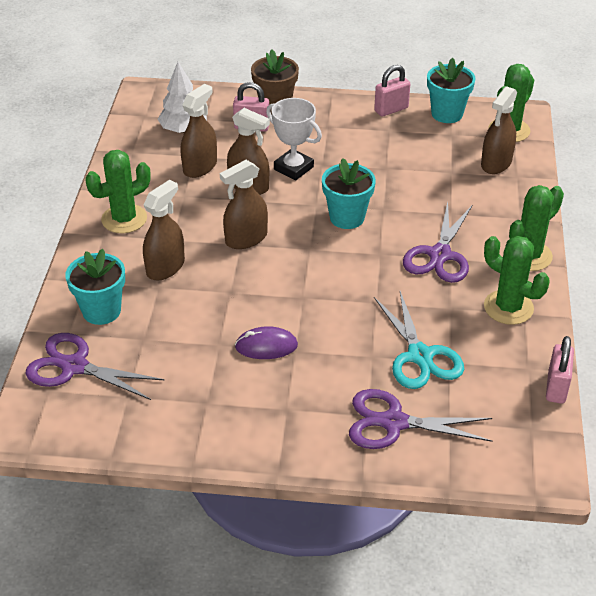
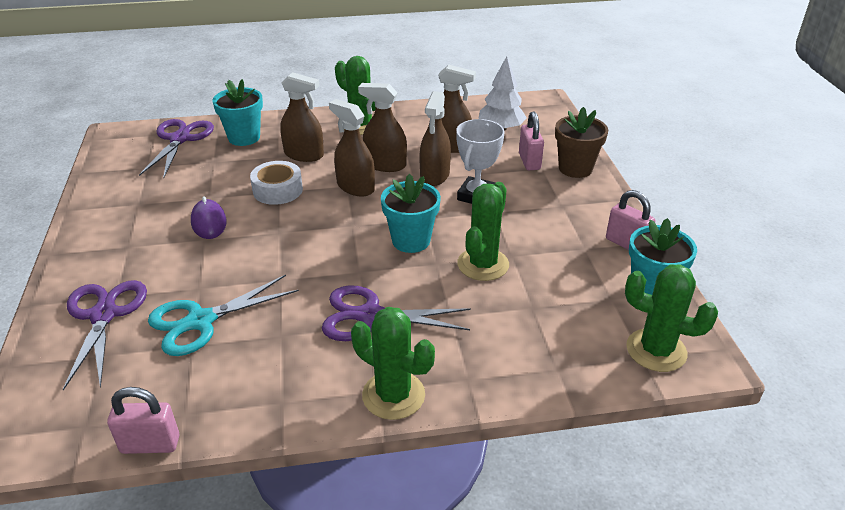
camera: 75 degrees right, 5 degrees down
(227, 292) = (278, 190): none -> white tape
(496, 163) = (573, 345): brown spray bottle -> brown spray bottle (385, 165)
(508, 307) = (289, 385): green cactus -> green cactus (483, 264)

